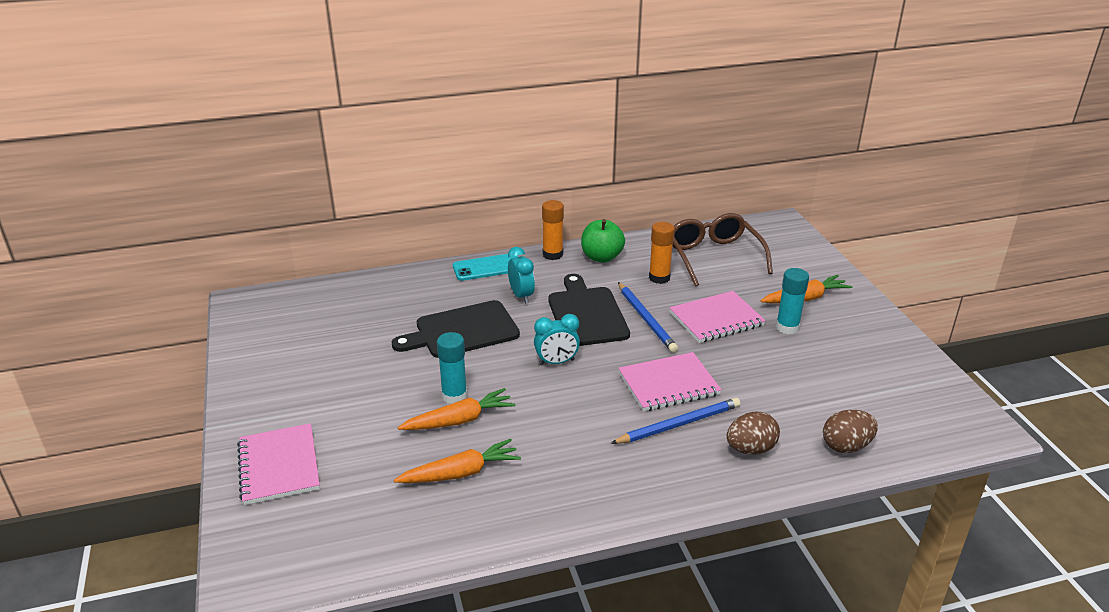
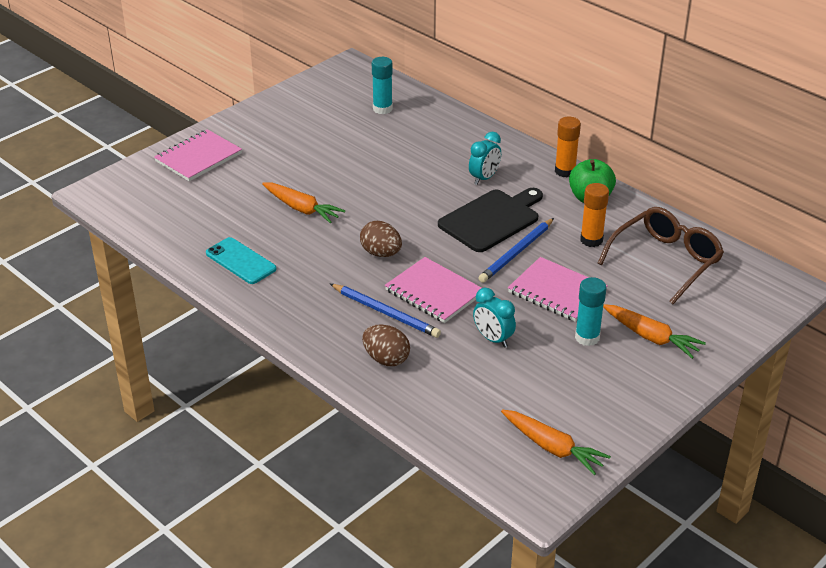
camera: 60 degrees right, 5 degrees up
(454, 396) = (327, 196): turquoise glue stick -> turquoise glue stick (382, 109)
(460, 473) = (248, 230): orange carrot -> orange carrot (552, 448)
(462, 331) = (408, 169): black cutting board -> none
(487, 267) = (508, 147): turquoise phone -> turquoise phone (240, 261)
(556, 362) = (410, 227): turquoise clock -> turquoise clock (493, 339)
(846, 446) = (435, 413): brown egg -> brown egg (381, 253)

